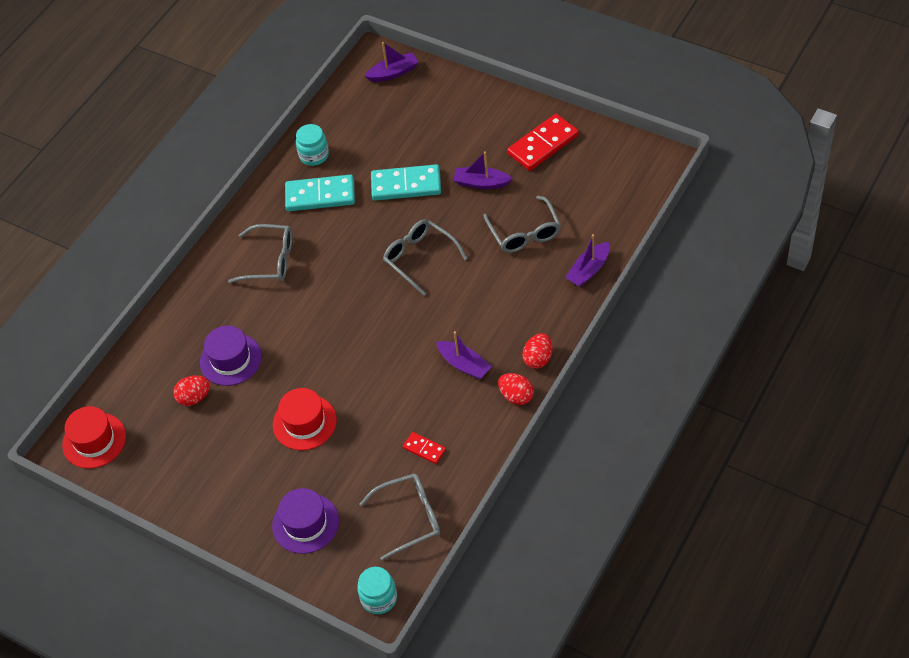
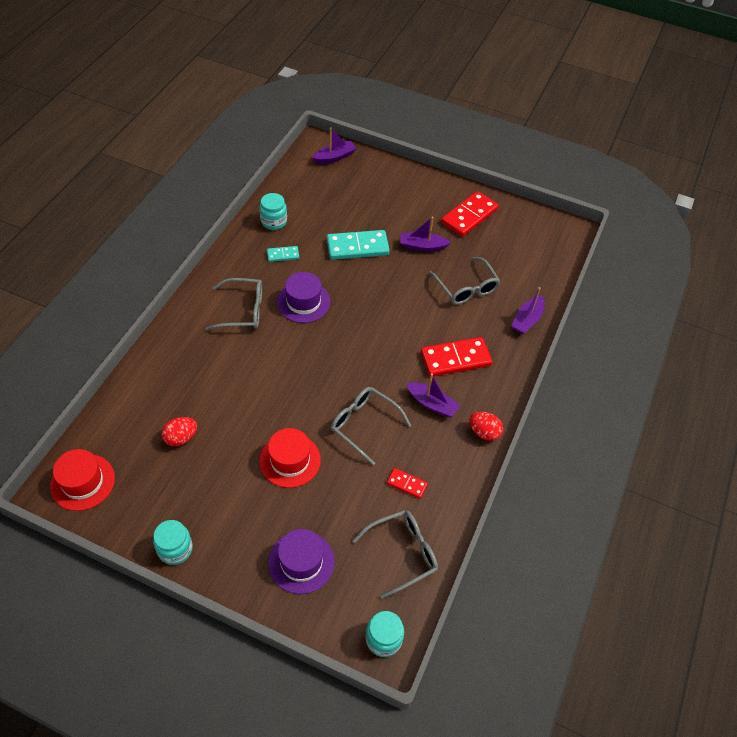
camera: 15 degrees left, 0 degrees up
(181, 507) = (175, 549): none -> turquoise jar
(230, 359) = (213, 401): purple hat -> purple hat (303, 302)
(320, 195) = (283, 255): turquoise domino -> turquoise domino, size x0.51
(420, 258) = (378, 309): grey glasses -> grey glasses (364, 425)
(498, 315) = (455, 359): none -> red domino
(538, 359) = (497, 398): red egg -> none

